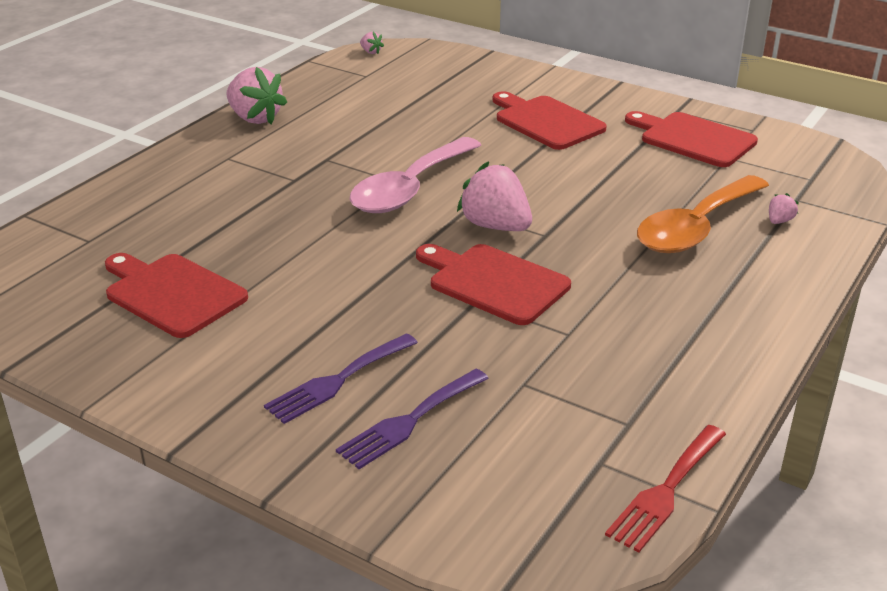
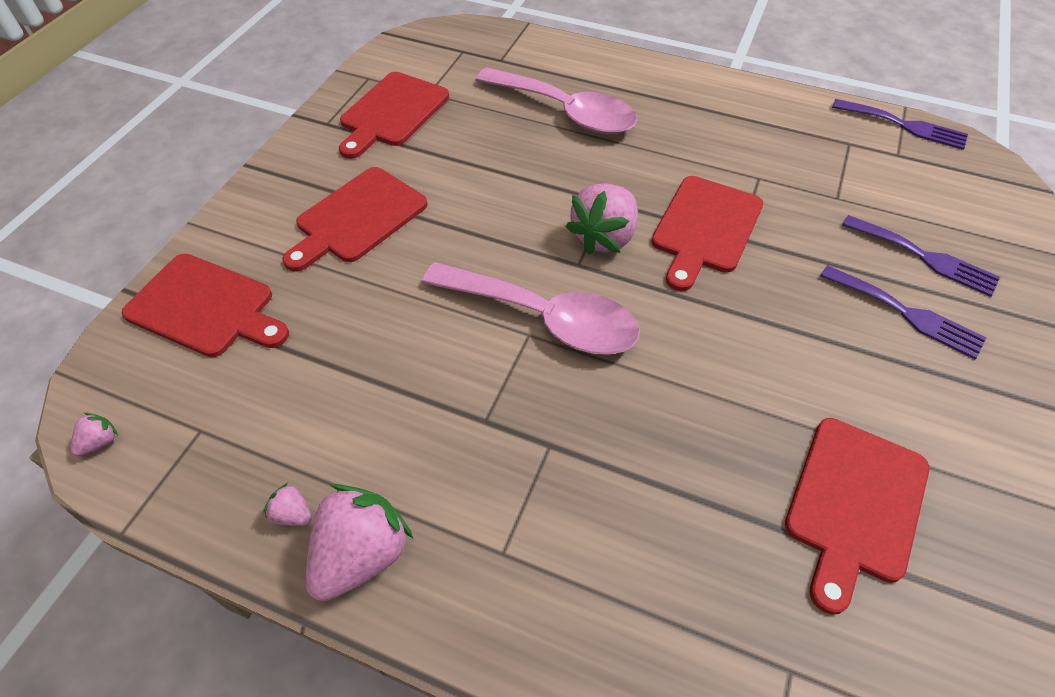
camera: 100 degrees left, 20 degrees up
(466, 73) = (205, 307): none -> red cutting board
(666, 491) = (904, 125): red fork -> purple fork
(696, 227) = (565, 112): orange spoon -> pink spoon
(779, 221) = (540, 69): pink strawberry -> pink strawberry (293, 514)

